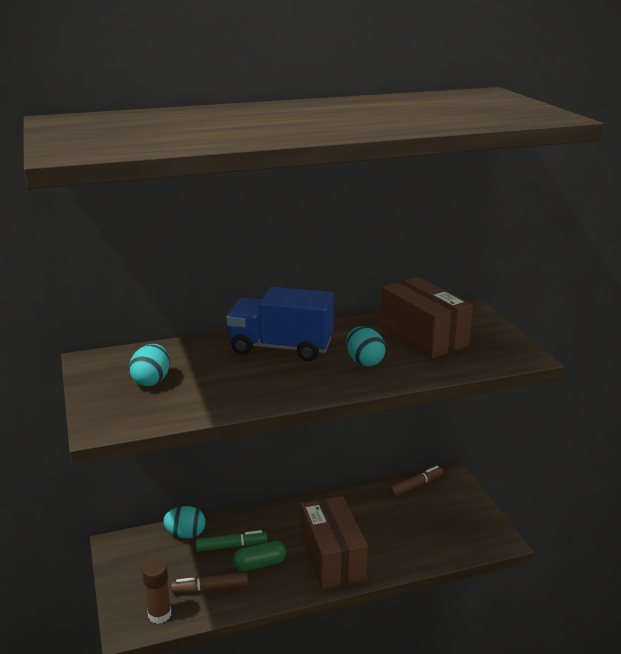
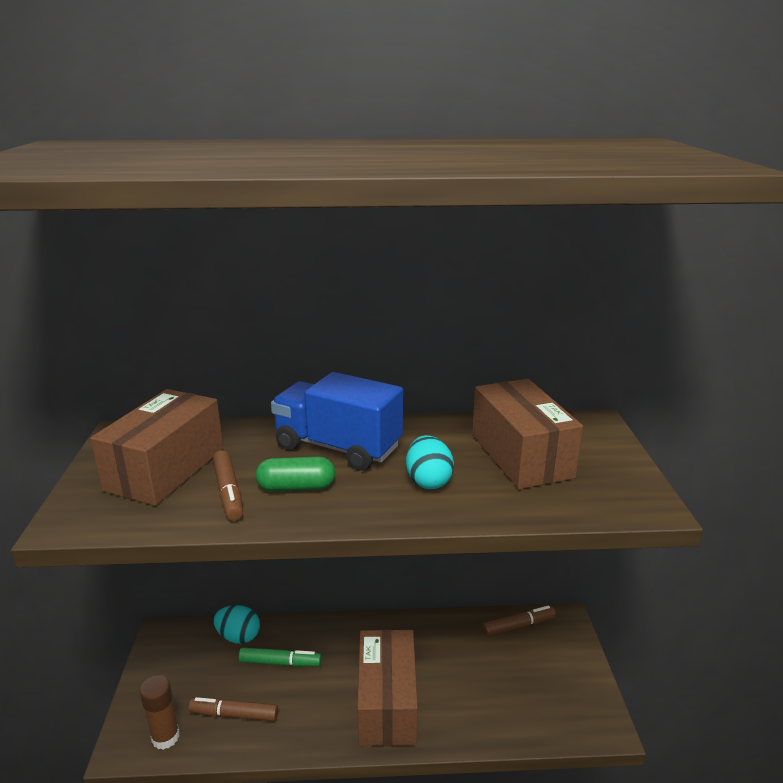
camera: 15 degrees right, 0 degrees up
(151, 381) = (166, 469): turquoise egg -> brown box
(215, 389) = (228, 492): none -> brown marker
(259, 564) = (301, 694): green capsule -> green capsule (296, 487)

